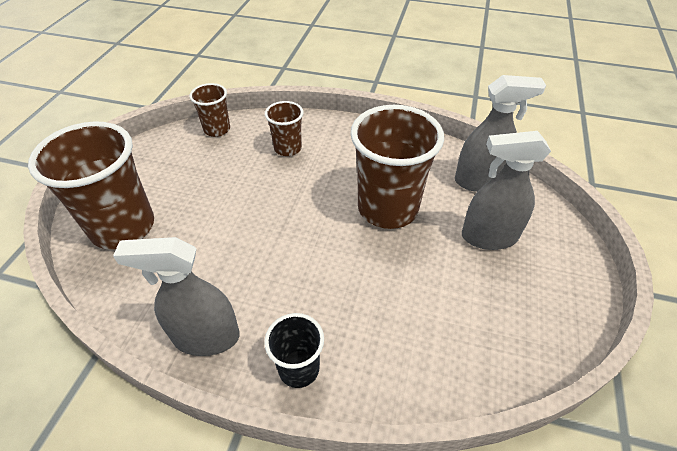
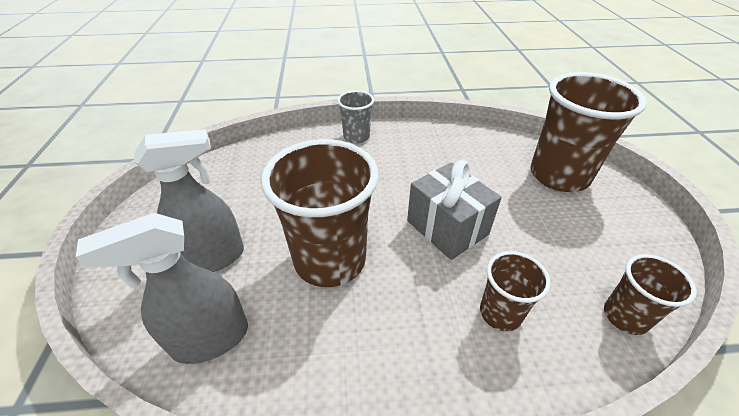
camera: 160 degrees right, 5 degrees down
(206, 337) = (424, 136): grey spray bottle -> none
(277, 207) = (447, 228): none -> grey gift
(299, 368) = (356, 137): black cup -> grey cup

